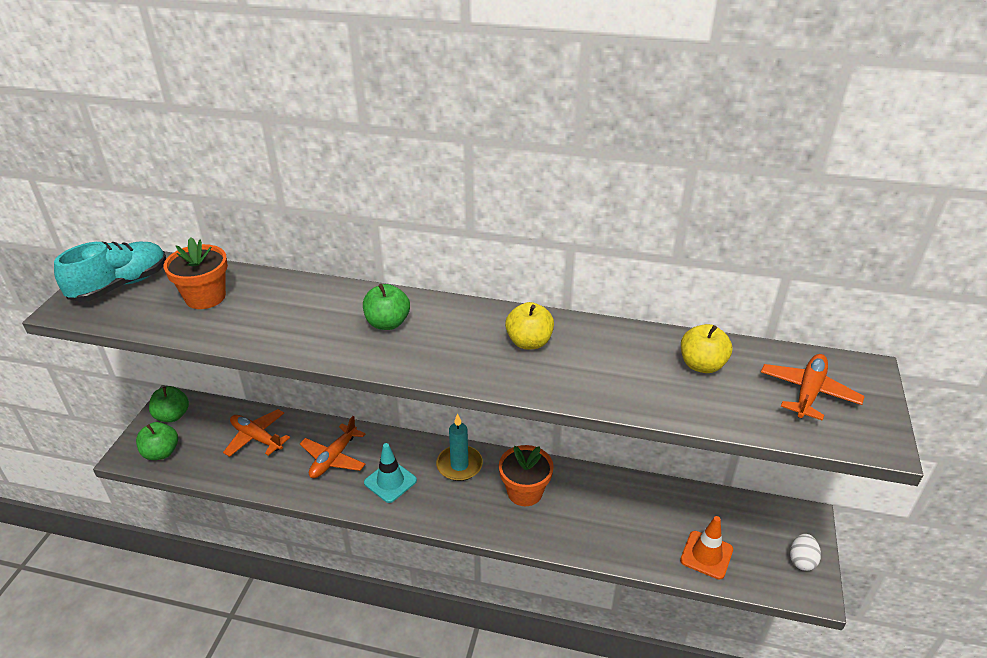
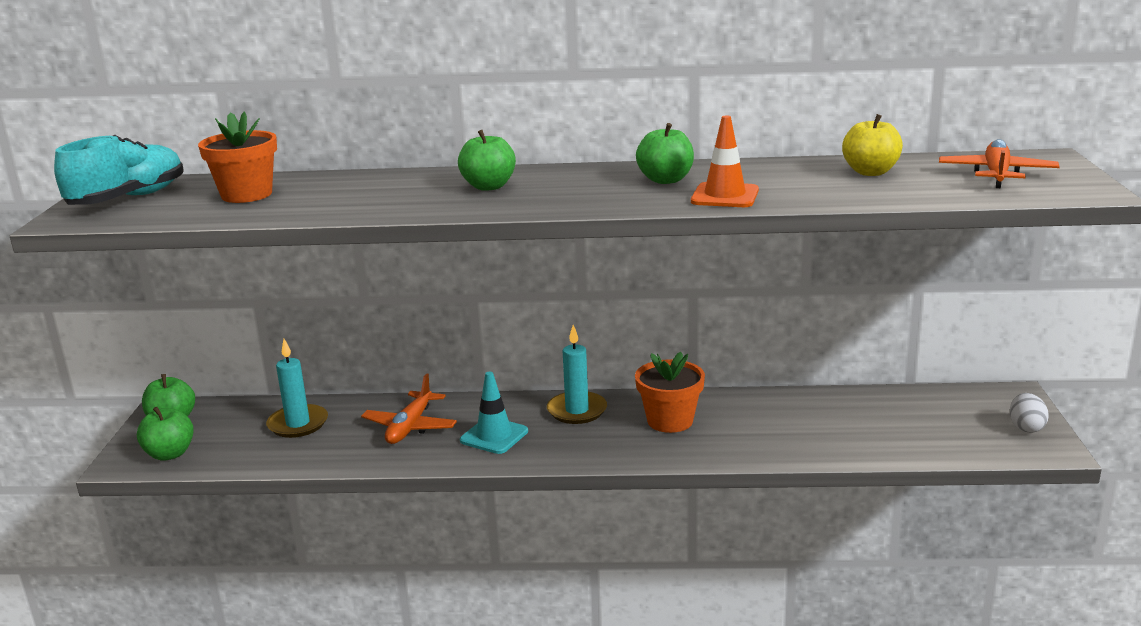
camera: 10 degrees left, 15 degrees down
(256, 438) = (298, 424): orange plane -> turquoise candle
(529, 342) = (665, 180): yellow apple -> green apple
(706, 555) = (914, 439): orange traffic cone -> orange traffic cone (724, 196)

